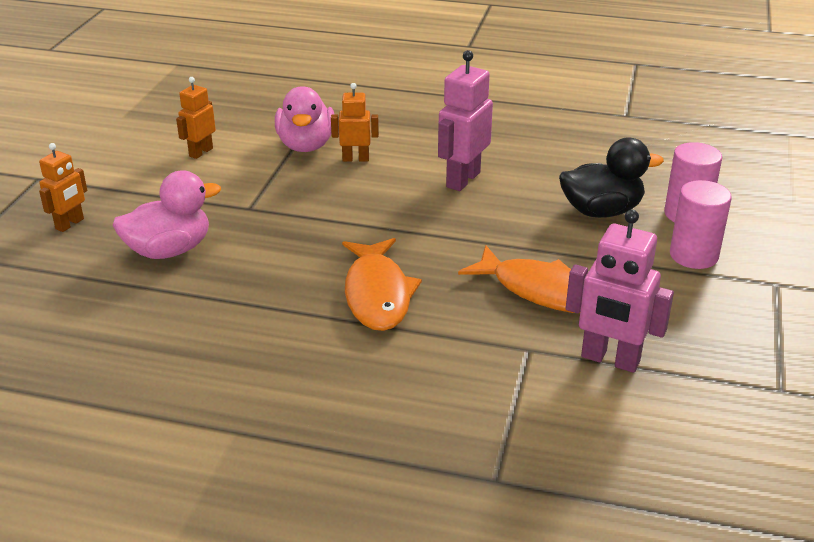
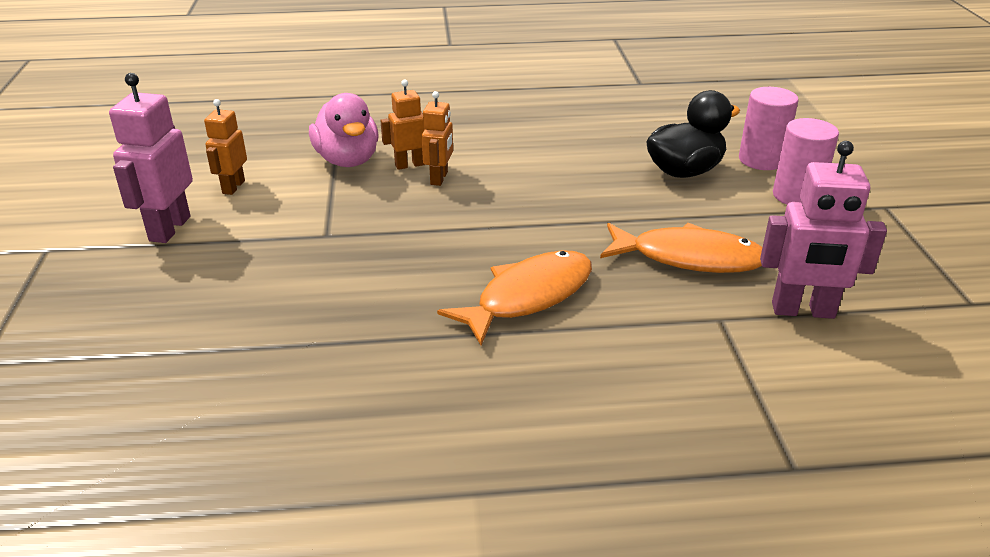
camera: 20 degrees left, 0 degrees up
(70, 224) = (118, 294): orange robot -> orange robot (439, 178)
(169, 250) = (261, 299): pink duck -> none
(377, 294) = (528, 297): orange fish -> orange fish turned 105 degrees counterclockwise
(462, 179) = (532, 166): pink robot -> pink robot (169, 228)

